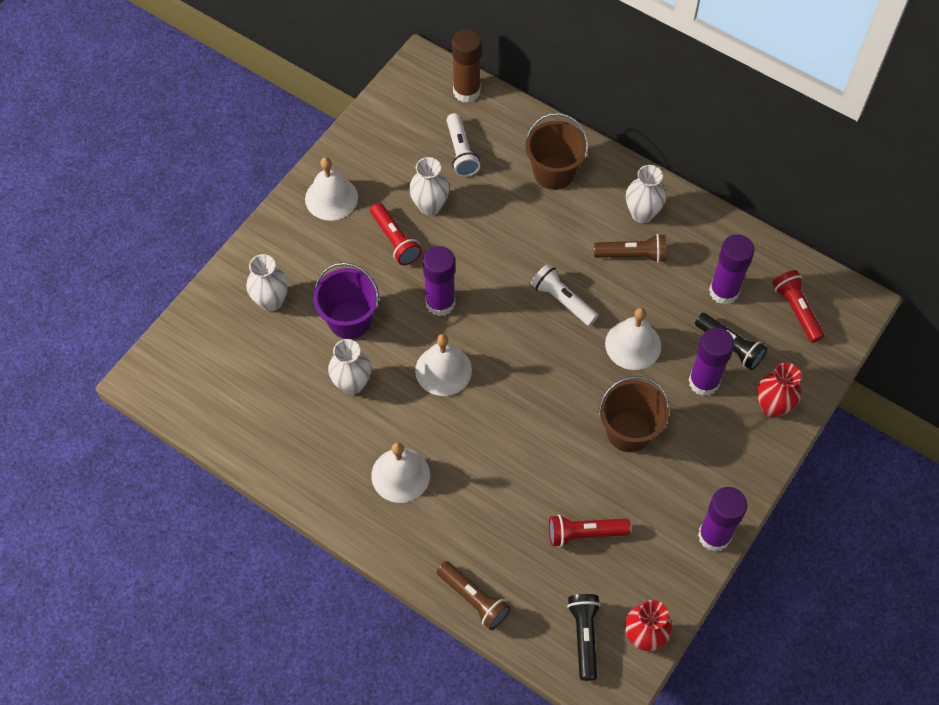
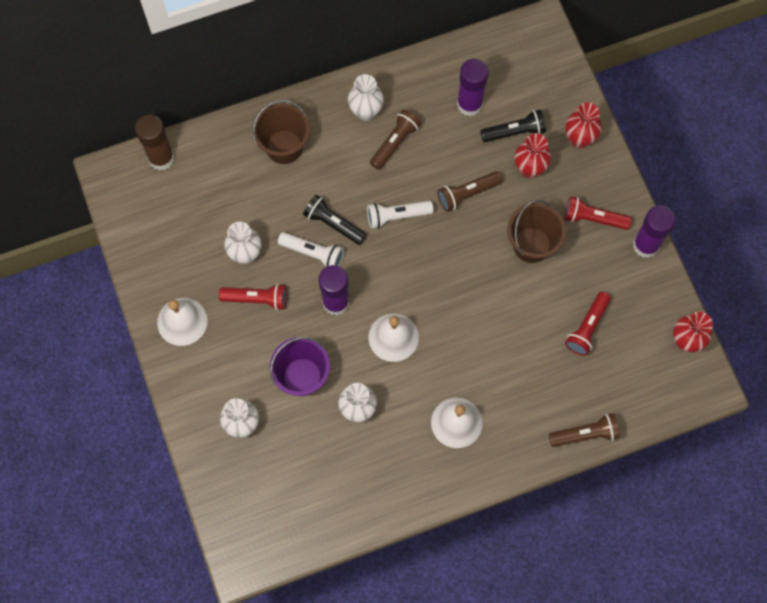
camera: 55 degrees left, 10 degrees up
(461, 152) = (214, 200): white flashlight -> white flashlight (313, 253)
(584, 636) = (660, 379): black flashlight -> black flashlight (333, 224)
(633, 344) = (467, 194): white bell -> brown flashlight
(703, 382) = (529, 169): purple glue stick -> red vase
(796, 310) = (518, 69): red flashlight -> red flashlight (593, 218)

